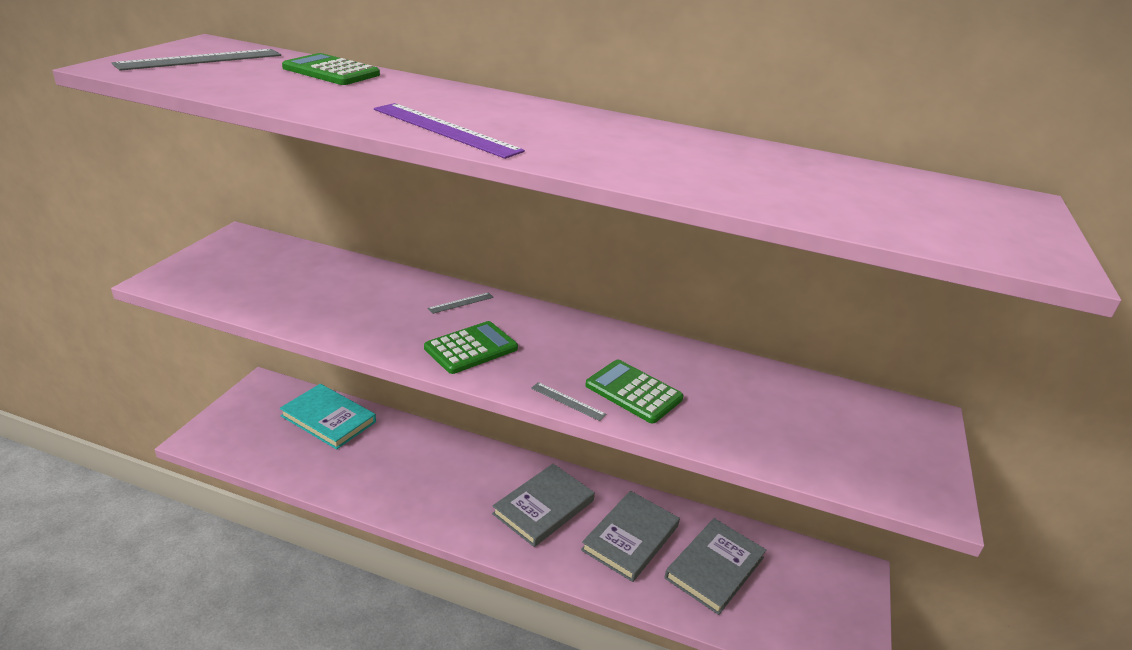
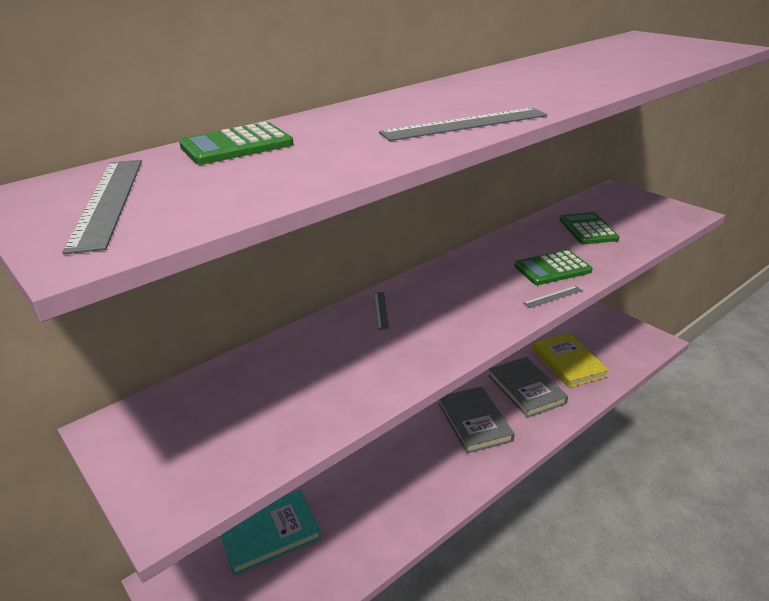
camera: 55 degrees left, 0 degrees up
(445, 130) = (465, 124): purple ruler -> grey ruler
(471, 348) = (458, 321): green calculator -> green calculator (588, 229)
(714, 567) = (568, 362): grey book -> yellow book

